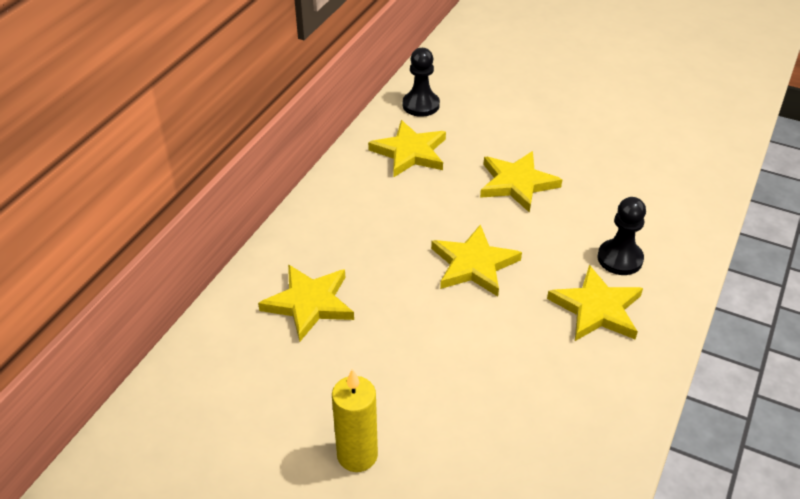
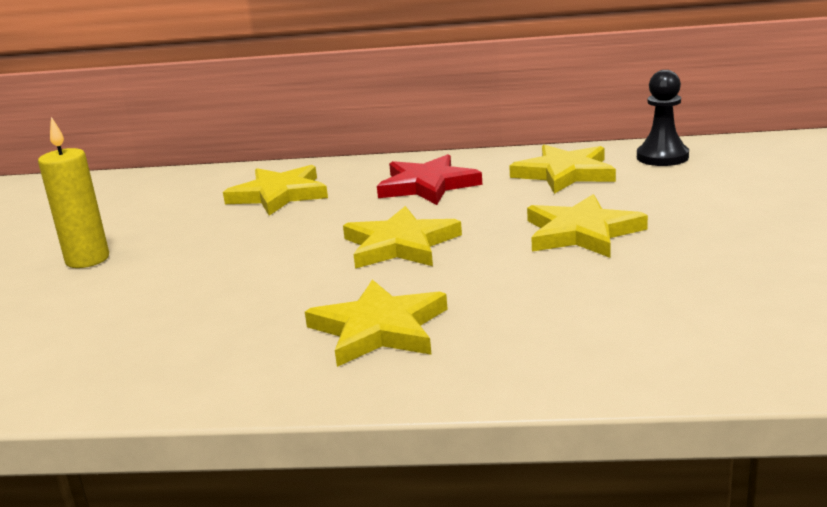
camera: 70 degrees right, 20 degrees down
(370, 219) = (427, 185): none -> red star
(620, 259) = (498, 325): black pawn -> none

